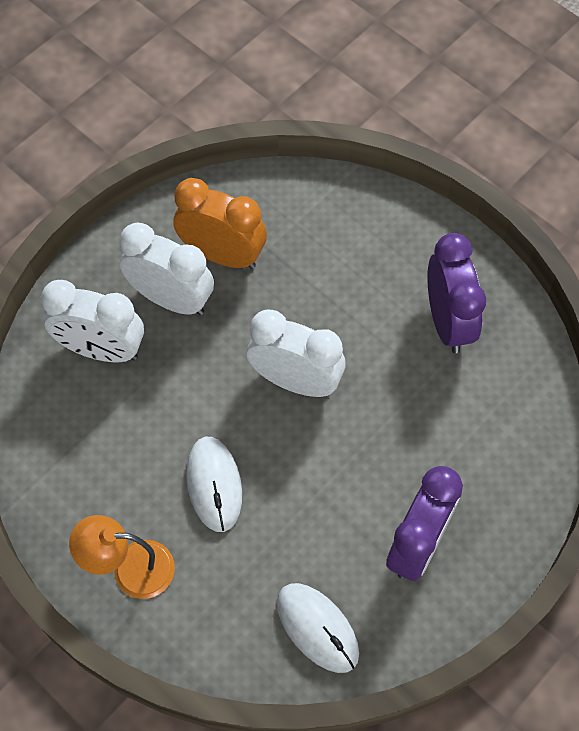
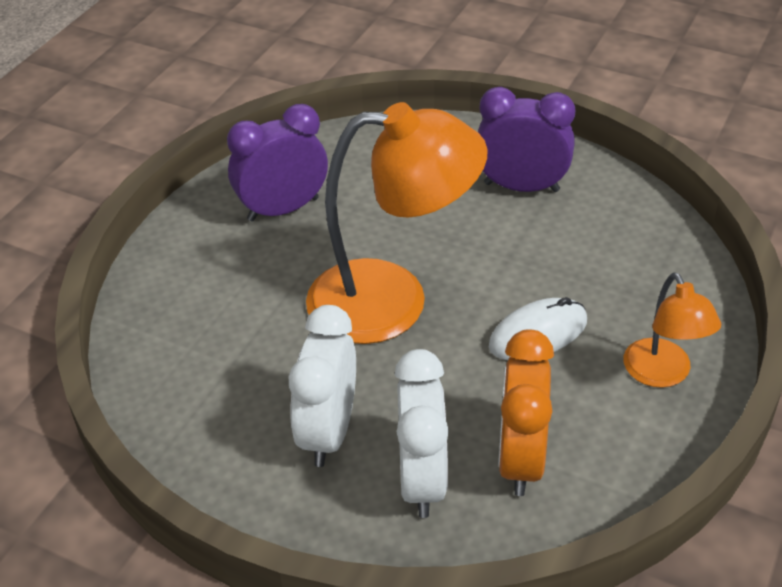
camera: 105 degrees left, 20 degrees down
(222, 255) = (252, 401): orange clock -> orange clock (520, 459)
(295, 381) = (393, 301): white clock -> orange lamp
(317, 628) = (634, 230): white mouse -> none

